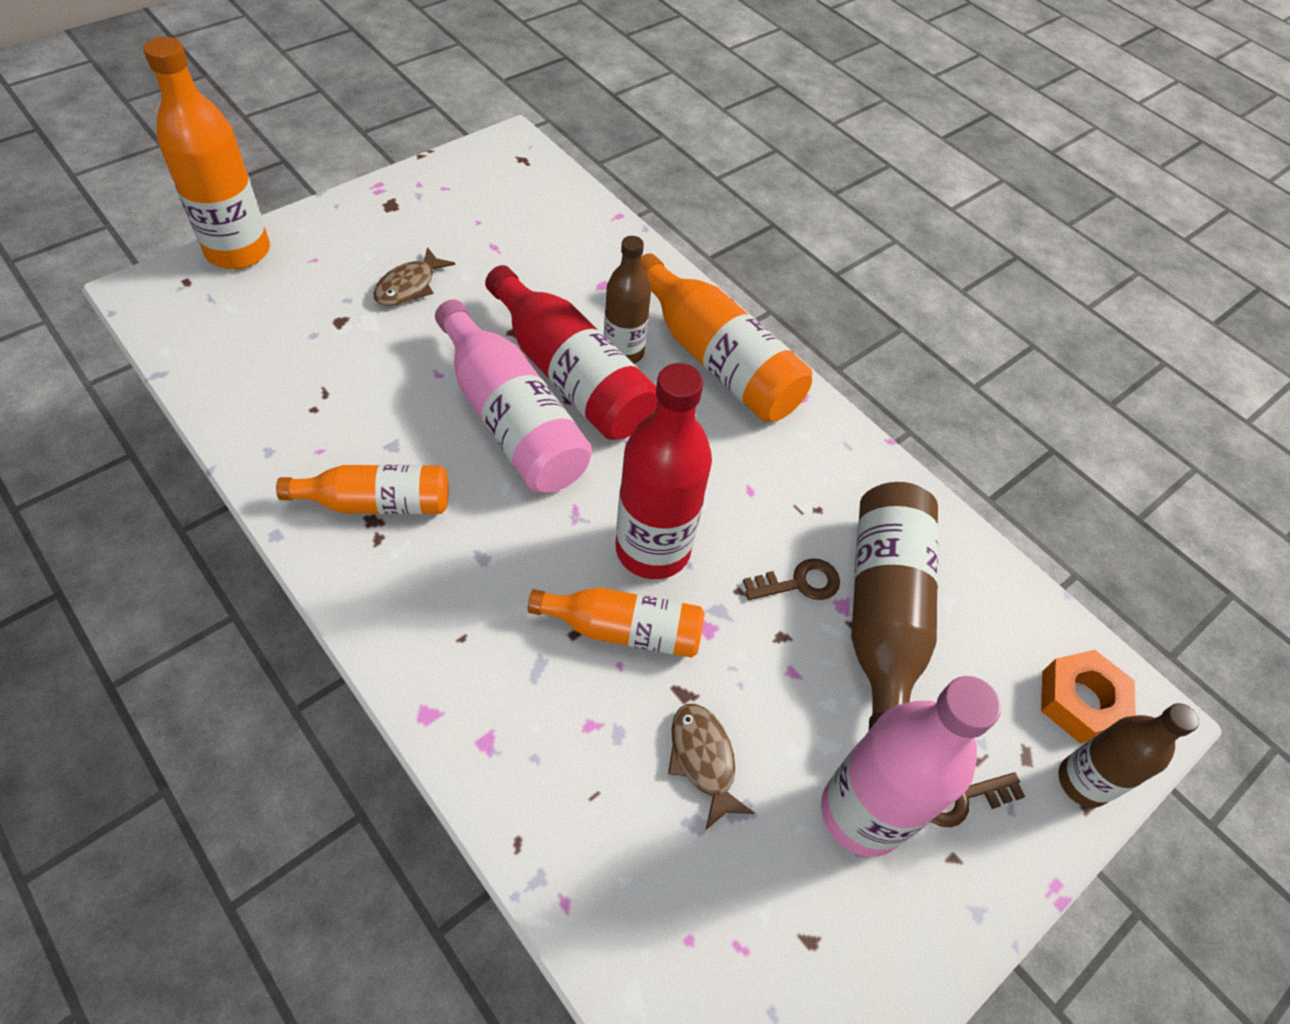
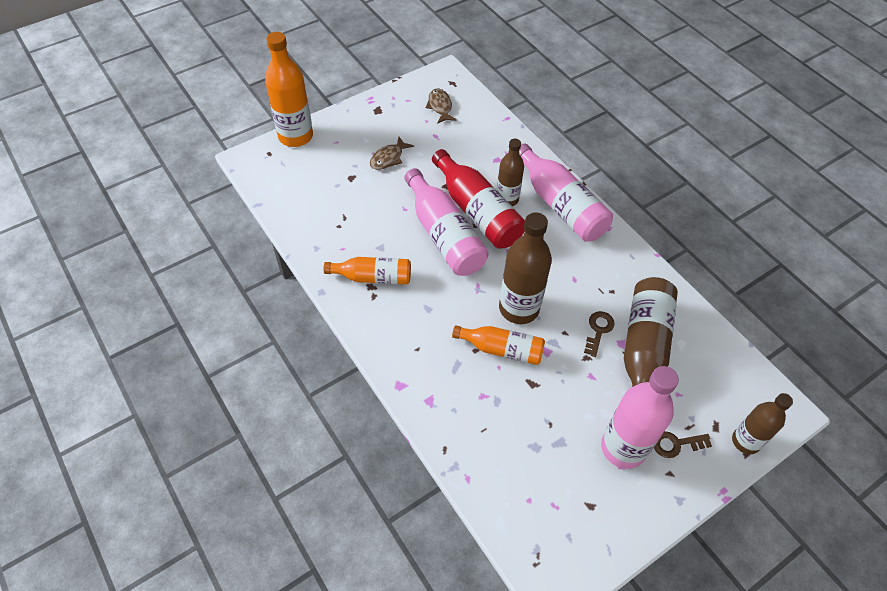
camera: 10 degrees right, 0 degrees up
(652, 549) = (519, 308): red bottle -> brown bottle
(703, 760) = (540, 416): brown fish -> brown fish (440, 106)
(718, 360) = (560, 205): orange bottle -> pink bottle
(800, 583) = (598, 330): brown key -> brown key turned 60 degrees counterclockwise
(1080, 701) = (750, 401): orange nut -> none

